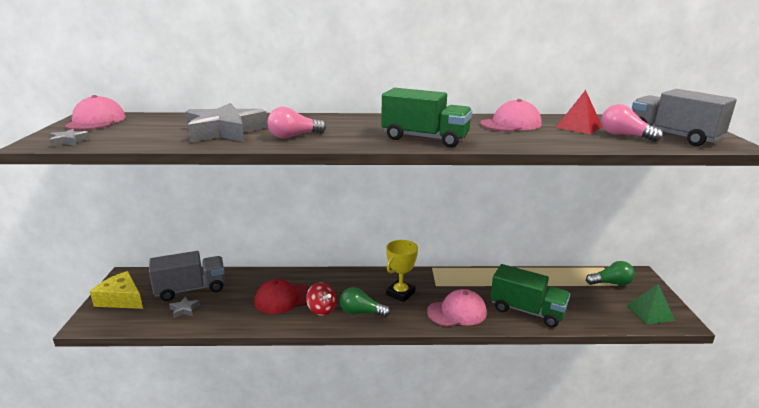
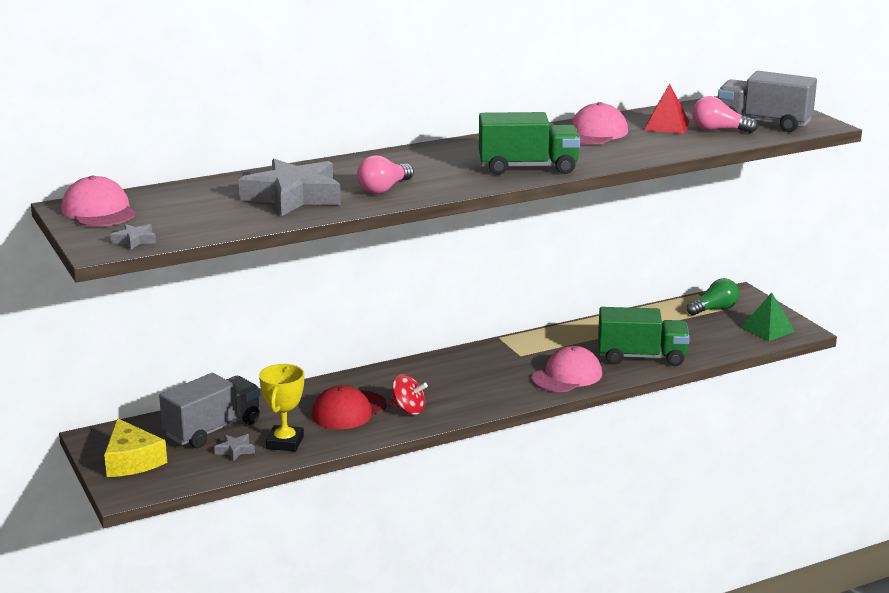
camera: 25 degrees left, 0 degrees up
(121, 299) = (132, 461): yellow cheese -> yellow cheese turned 120 degrees counterclockwise
(361, 313) = (459, 402): green light bulb -> none
(400, 293) = (486, 373): yellow trophy -> yellow trophy (285, 442)

